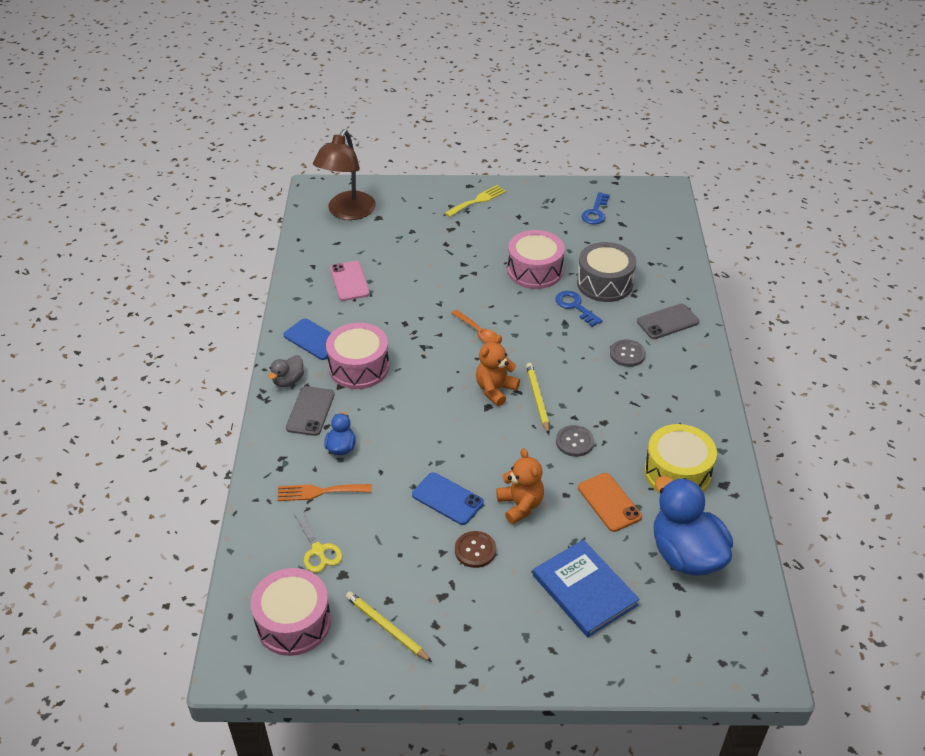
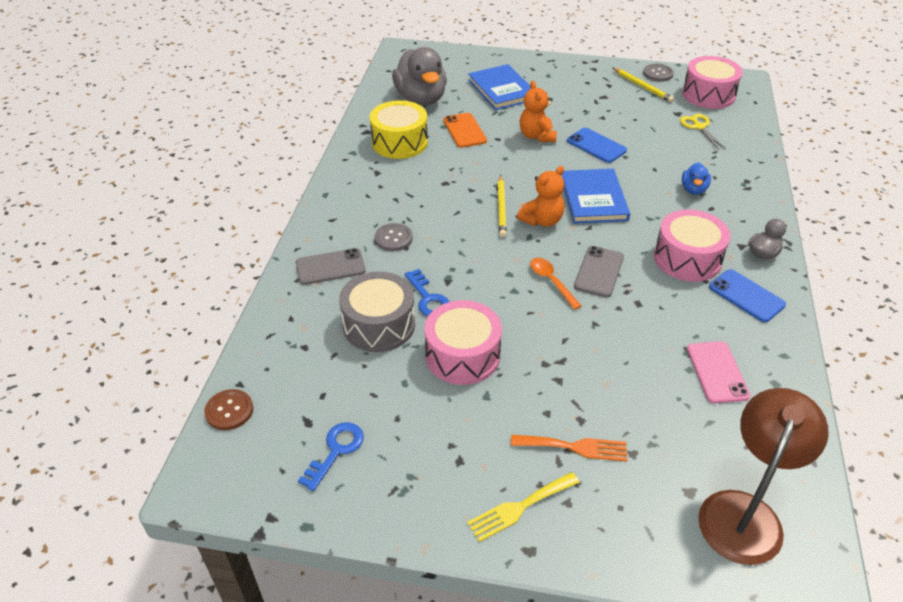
camera: 170 degrees left, 0 degrees up
(310, 411) = (730, 222): grey phone -> grey phone (599, 272)
(319, 492) = (706, 161): orange fork -> orange fork (574, 447)
(446, 422) = (593, 199): none -> blue book
(475, 550) = (577, 115): brown button -> brown button (229, 411)
(574, 442) = (478, 171): grey button -> grey button (658, 74)
(686, 554) = (421, 99): blue duck -> grey duck

